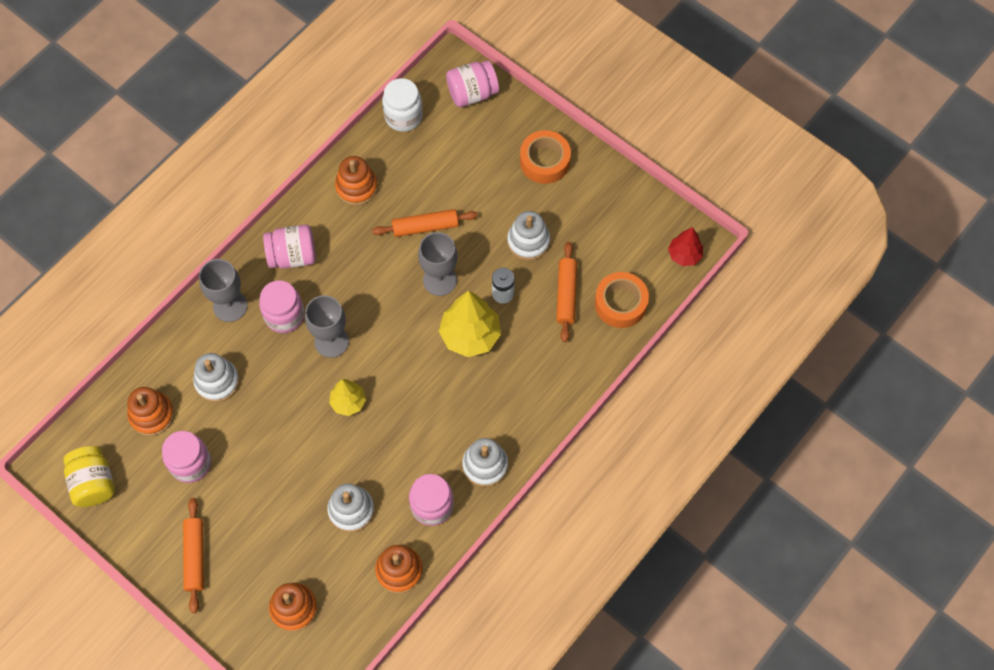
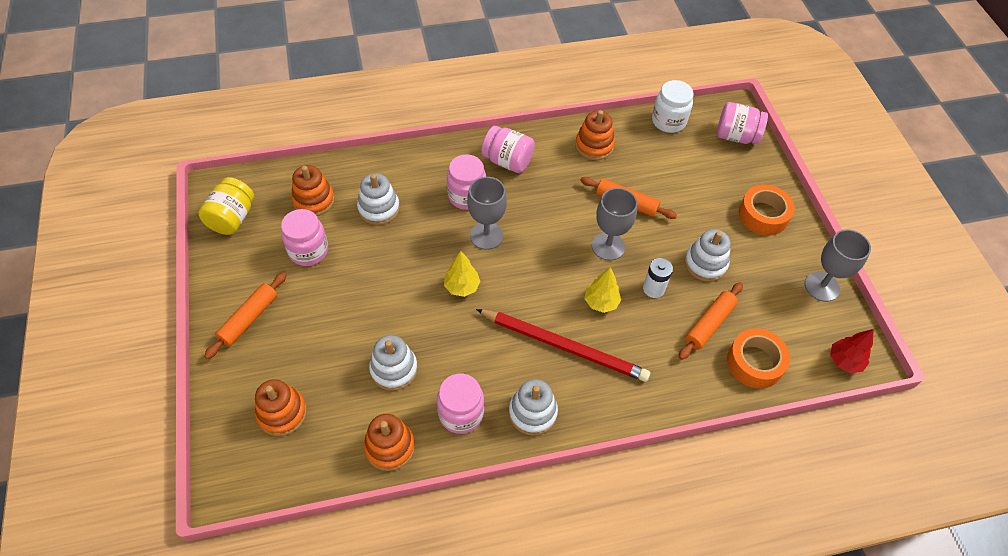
camera: 35 degrees right, 10 degrees down
(230, 306) = (433, 165): grey goblet -> grey goblet (822, 287)
(469, 394) = (564, 346): none -> red pencil
(470, 335) = (601, 302): yellow tree -> yellow tree, size x0.59

